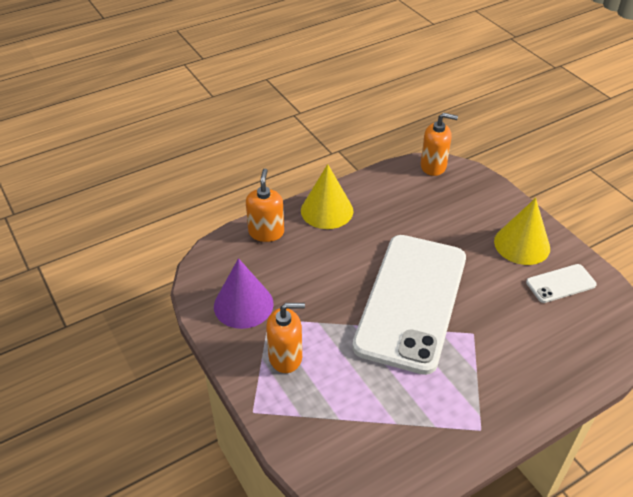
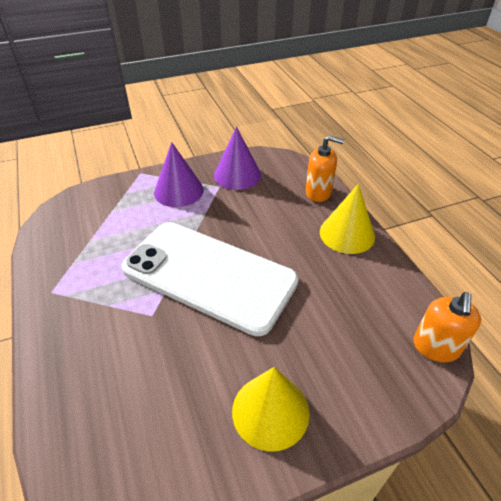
camera: 100 degrees right, 0 degrees up
(285, 357) = (178, 191): orange soap dispenser -> purple cone
(560, 284) = (189, 435): white phone -> none

